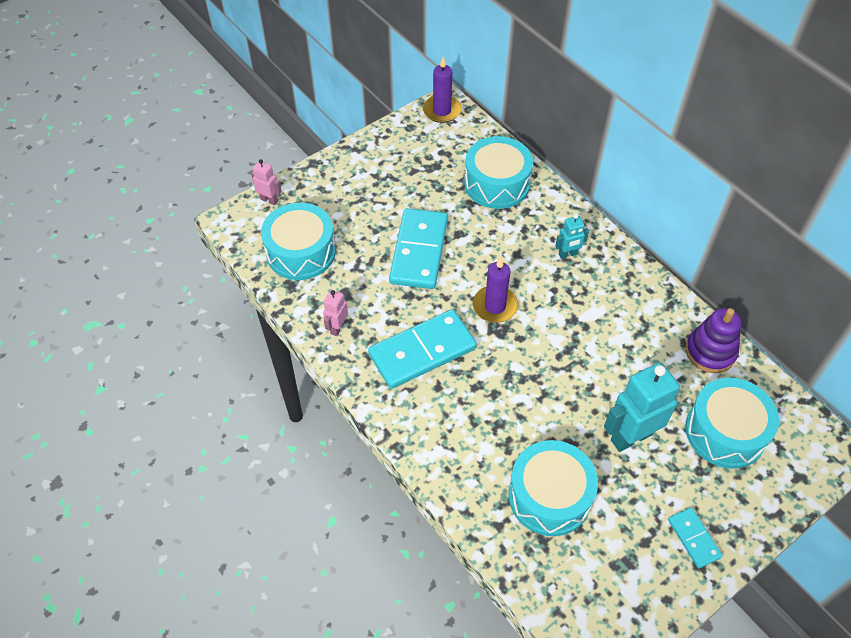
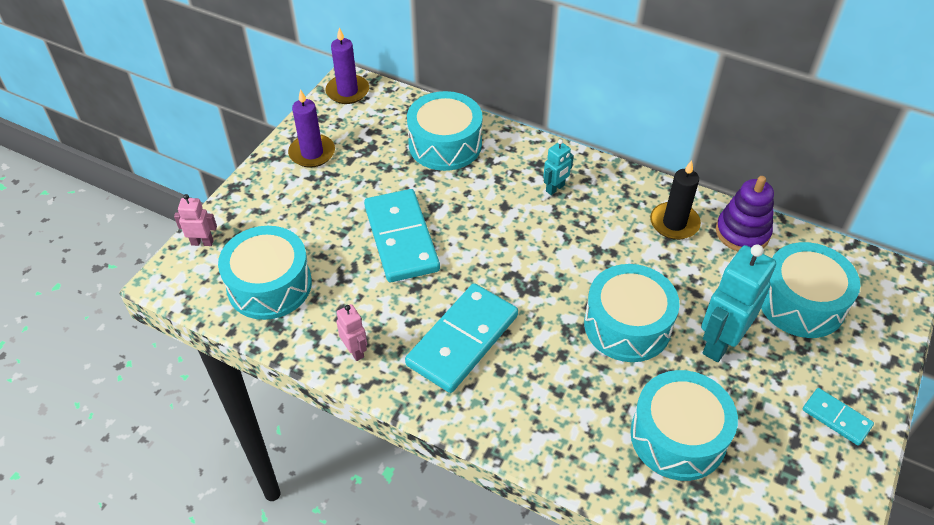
camera: 25 degrees left, 5 degrees down
(337, 328) = (355, 351): pink robot -> pink robot turned 150 degrees clockwise
(495, 306) = (512, 265): purple candle -> purple candle (312, 153)
(561, 391) = (627, 325): none -> turquoise drum
(654, 321) = (674, 223): none -> black candle

